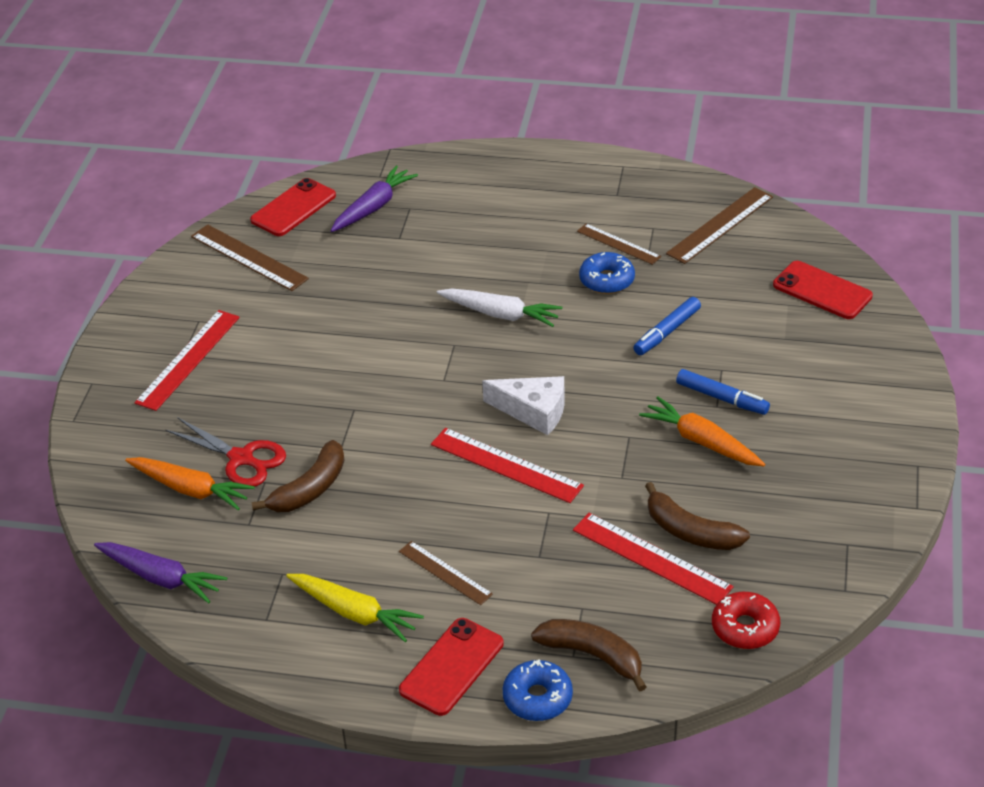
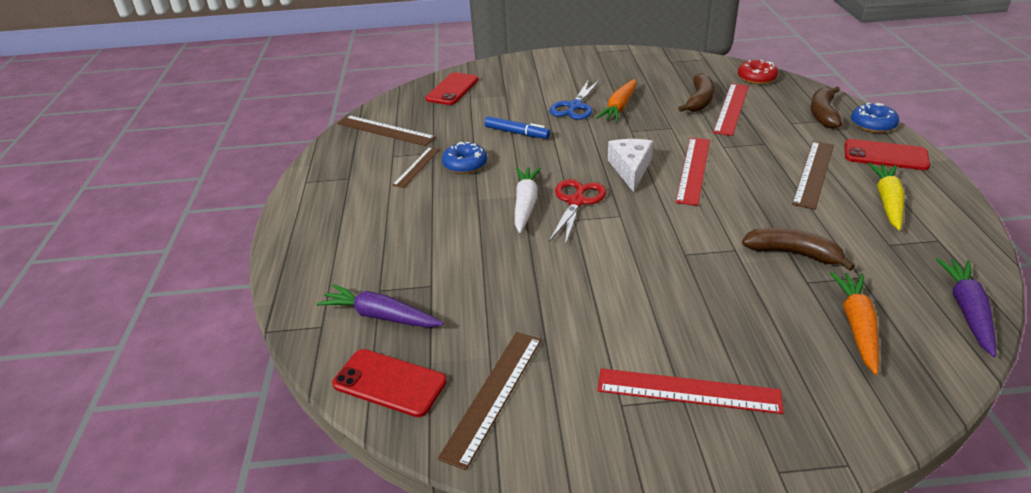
camera: 105 degrees left, 5 degrees down
(241, 458) = (793, 304): red scissors -> red scissors (576, 201)
(445, 573) = (814, 173): brown ruler -> brown ruler, size x1.56
(722, 398) = (575, 106): blue marker -> blue scissors

